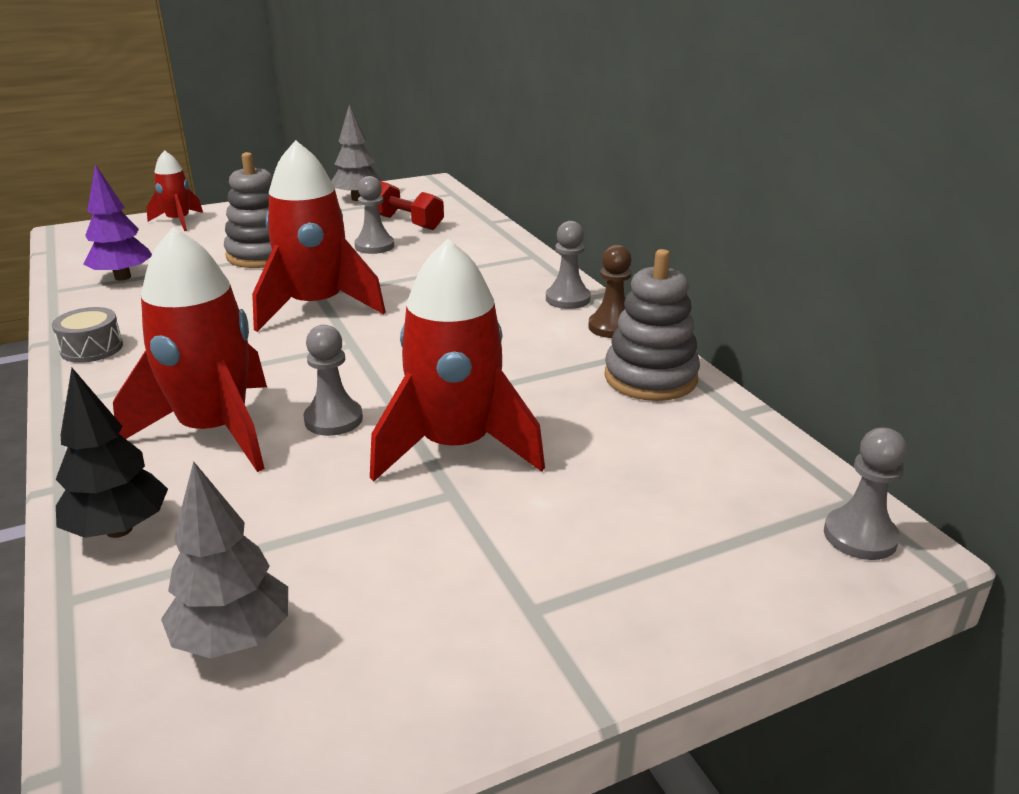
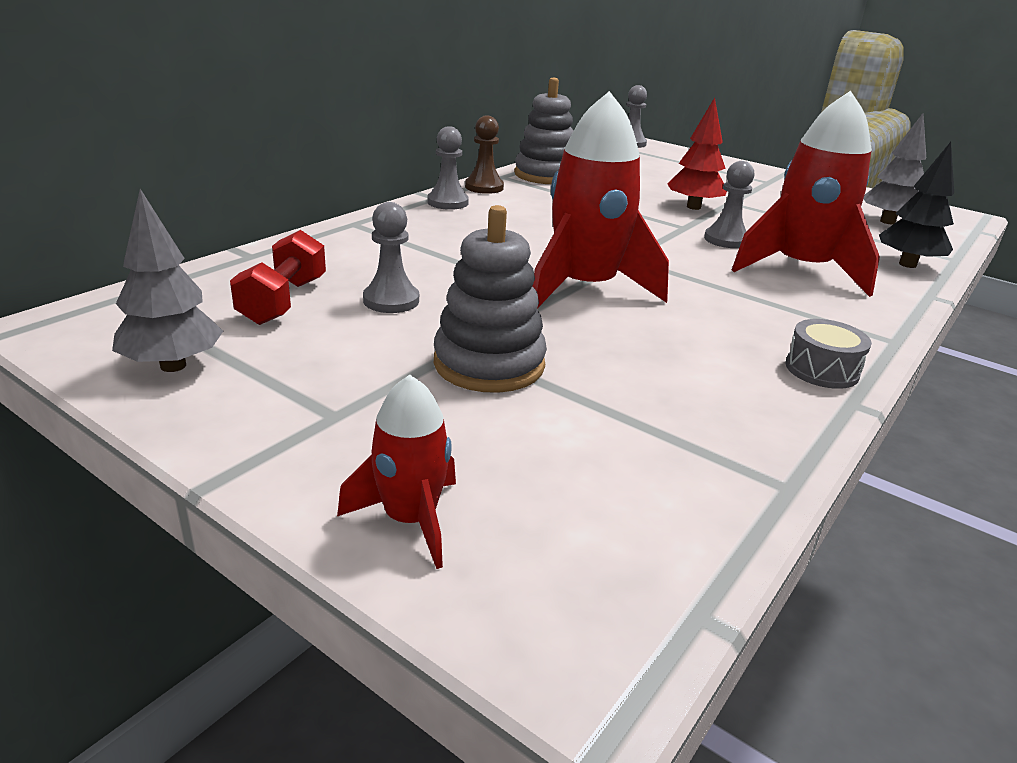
camera: 120 degrees left, 0 degrees up
(123, 277) = (677, 445): purple tree -> none
(455, 447) = (693, 207): red rocket -> red tree

